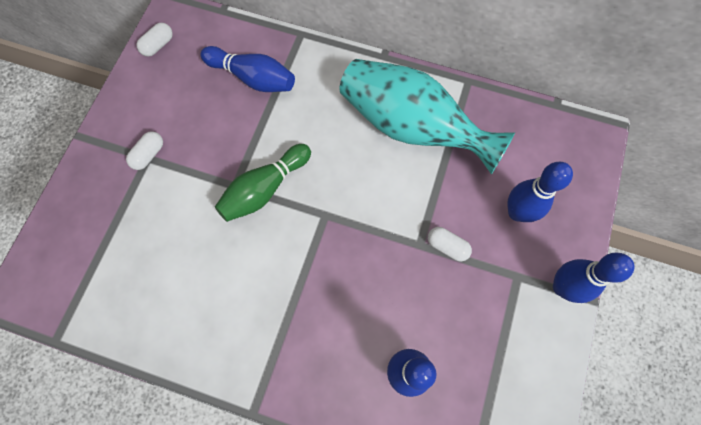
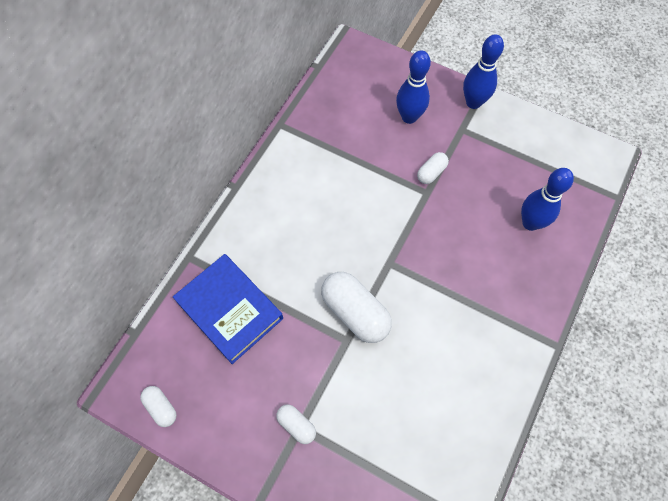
camera: 80 degrees left, 5 degrees down
(253, 78) = (229, 310): blue bowling pin -> blue book
(264, 189) = (355, 312): green bowling pin -> white capsule
(411, 127) = (316, 178): turquoise vase -> none

